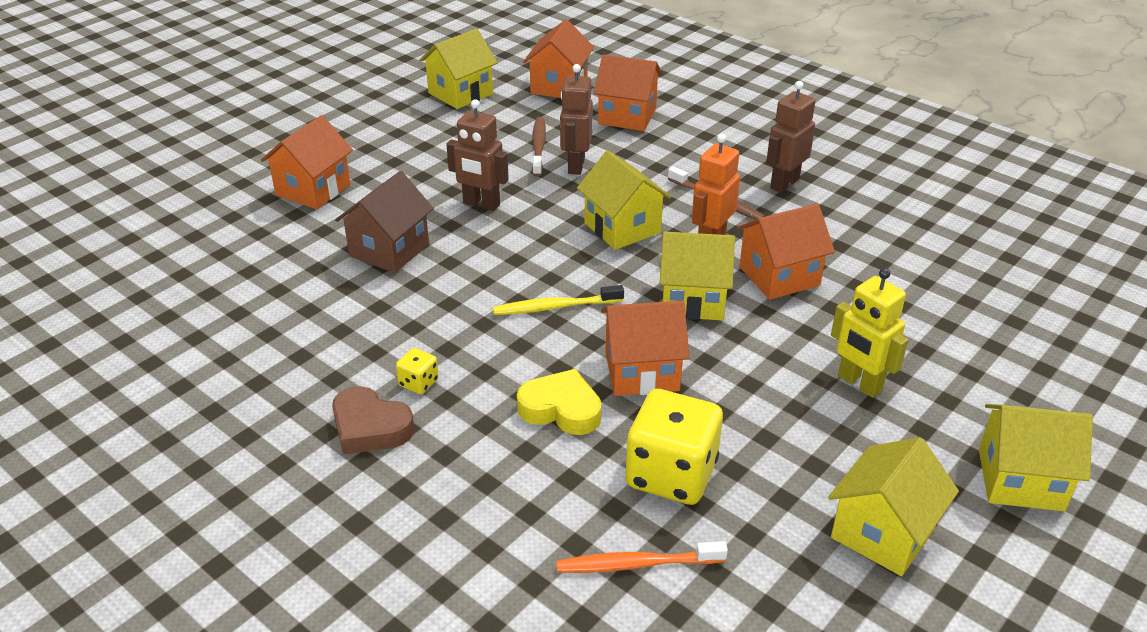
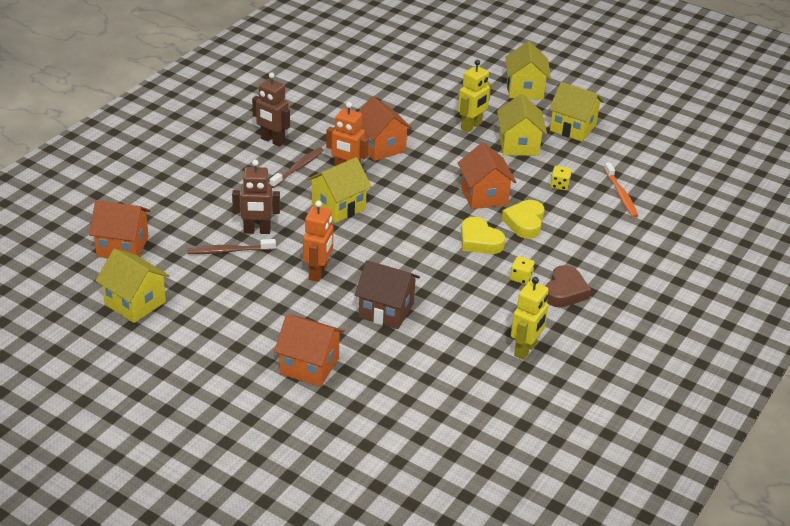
camera: 100 degrees left, 0 degrees up
(258, 363) = (525, 350): none -> yellow robot
(481, 204) = (318, 273): brown robot -> orange robot
(520, 351) = (479, 241): none -> yellow heart
(555, 307) = (433, 230): yellow toothbrush -> none
(627, 116) = (177, 209): orange house -> none
(671, 474) = (559, 185): yellow dice -> yellow dice, size x0.44
(692, 300) = (412, 178): yellow house -> yellow house (518, 145)

